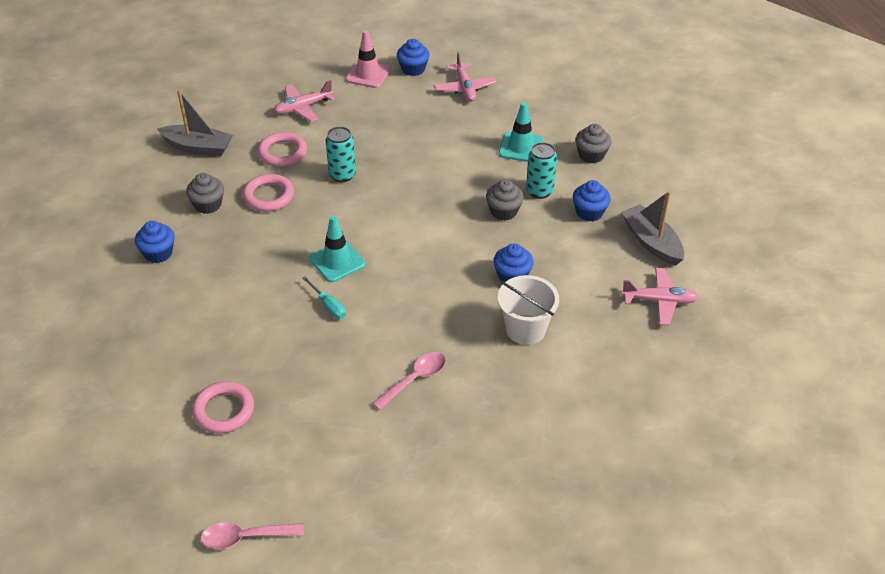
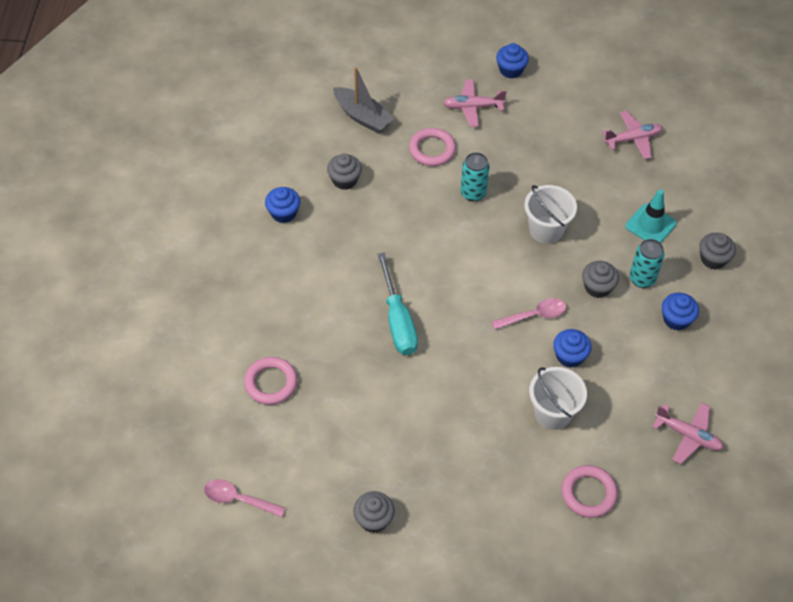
camera: 25 degrees right, 10 degrees up
(269, 196) = (399, 191): pink ring -> pink ring (588, 493)
(328, 306) = (398, 321): turquoise screwdriver -> turquoise screwdriver, size x1.93
(337, 261) = (426, 280): turquoise traffic cone -> none
(368, 74) = (549, 91): pink traffic cone -> none
(403, 496) = (374, 519): none -> grey cupcake
(413, 69) = (595, 100): blue cupcake -> blue cupcake (511, 70)
(415, 379) = (435, 420): pink spoon -> pink spoon (534, 315)
(428, 182) = (546, 230): none -> white bucket
(465, 88) = (633, 139): pink plane -> pink plane turned 120 degrees counterclockwise
(651, 242) = (716, 373): grey boat -> none

